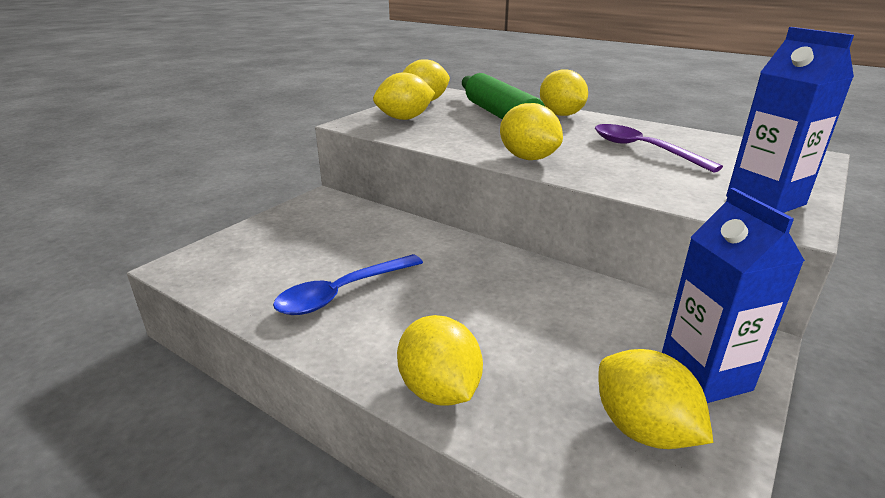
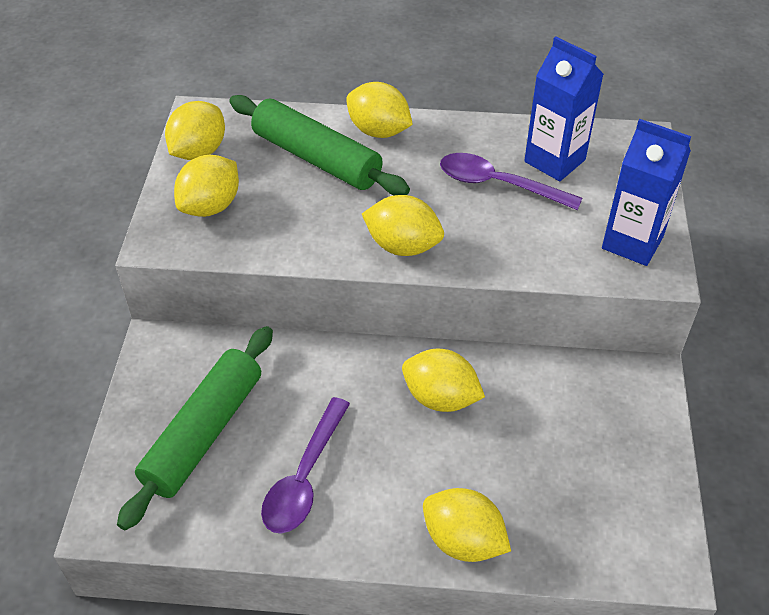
camera: 30 degrees left, 20 degrees up
(300, 246) = (204, 433): none -> green rolling pin
(342, 293) = (304, 477): blue spoon -> purple spoon
(643, 429) = (614, 503): yellow lemon -> yellow lemon (440, 398)
(704, 376) = (633, 431): blue carton -> blue carton (554, 161)

